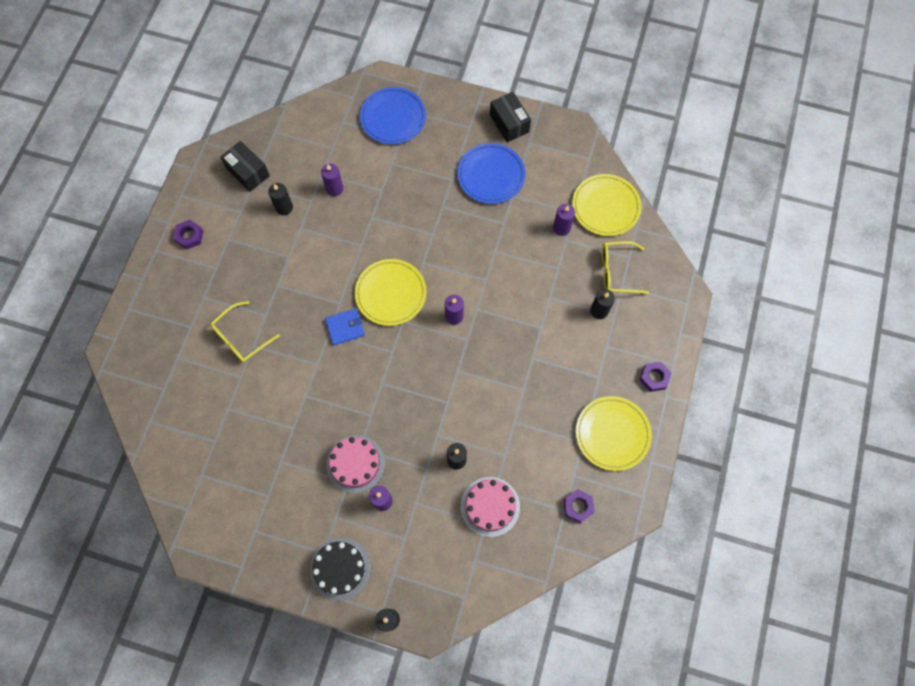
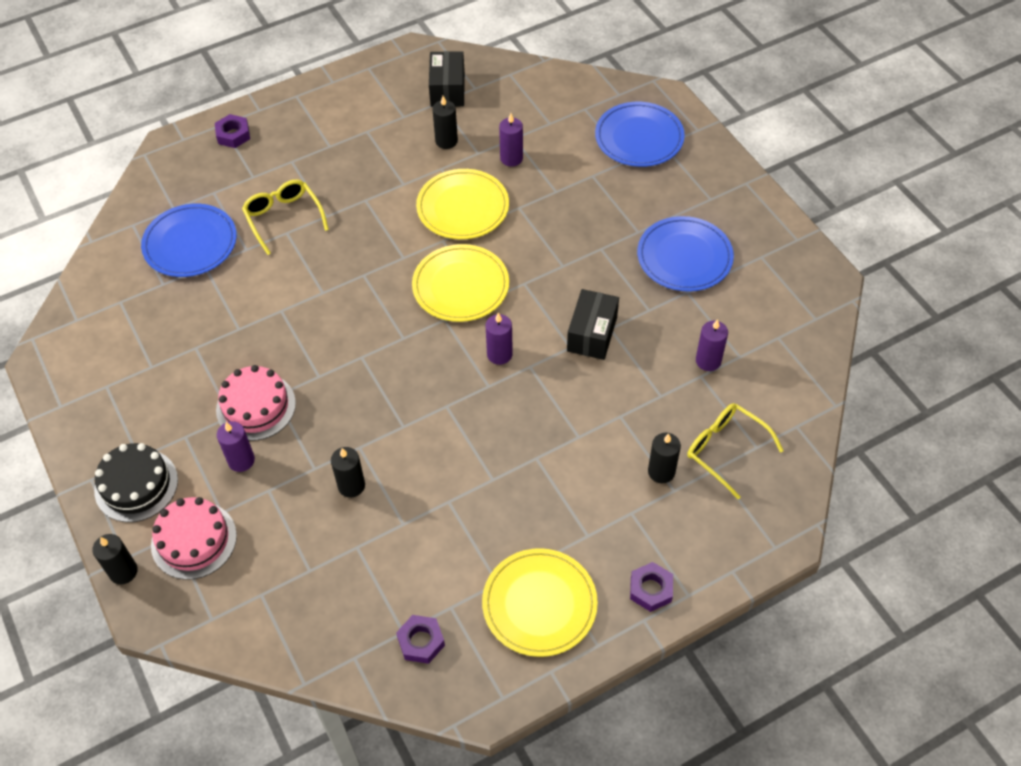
camera: 45 degrees right, 15 degrees down
(189, 236) = (337, 105): purple nut -> purple nut (233, 135)
(202, 402) = (190, 243): none -> blue plate
(240, 338) = (283, 218): yellow glasses -> yellow glasses turned 60 degrees clockwise
(345, 327) = (384, 282): blue wallet -> none
(490, 506) = (333, 558): pink cake -> pink cake (194, 540)
(509, 123) = (758, 224): black box -> black box (592, 334)
(605, 206) = (783, 378): yellow plate -> yellow plate (463, 207)

